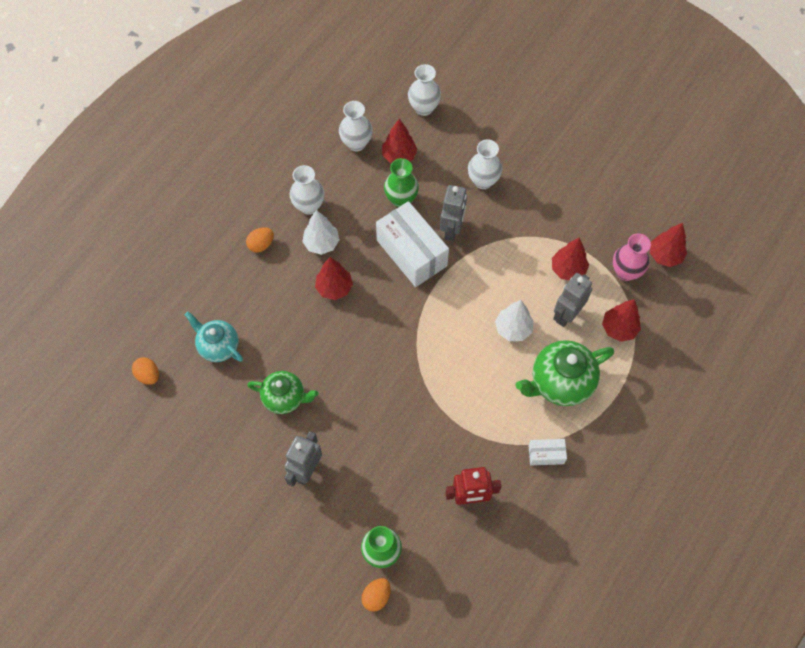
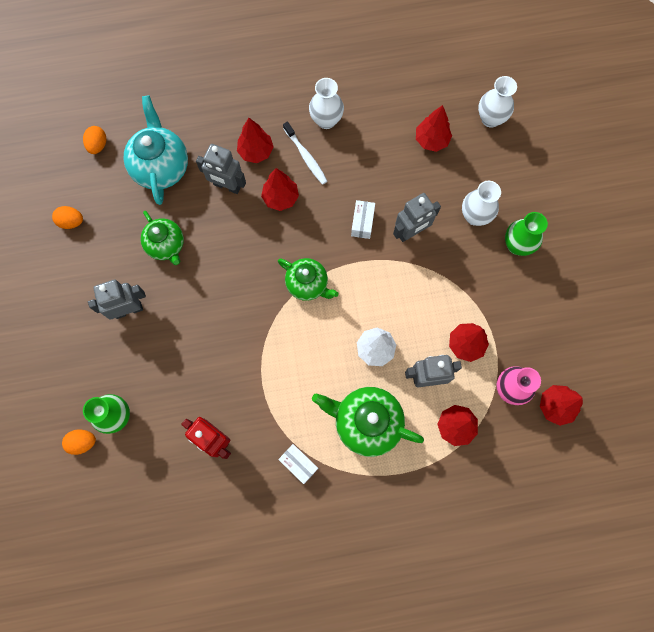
camera: 45 degrees right, 10 degrees up
(218, 346) = (161, 167): turquoise teapot -> turquoise teapot, size x1.52
(261, 245) = (264, 119): orange egg -> orange egg (71, 222)
(280, 272) = (256, 152): none -> red tree
(285, 315) = (227, 186): none -> grey robot
(321, 243) = (306, 157): white tree -> white toothbrush
(356, 143) = (410, 102): white vase -> none
(401, 199) = (398, 175): green vase -> green vase (517, 245)
(412, 253) = (362, 223): white box -> white box, size x0.47
(419, 329) = (307, 284): none -> green teapot

